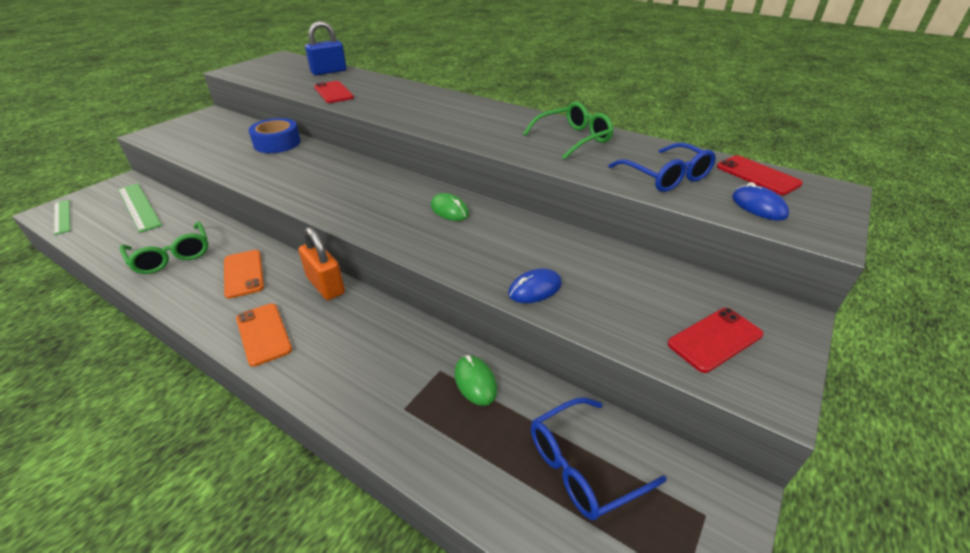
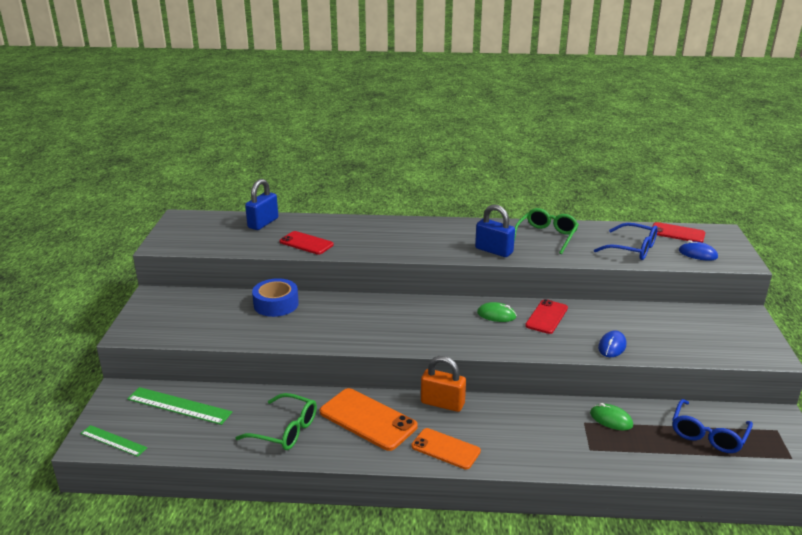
camera: 30 degrees left, 10 degrees down
(243, 273) = (368, 419): orange phone -> orange phone, size x1.54
(492, 138) = (494, 251): none -> blue padlock
(715, 339) = (726, 339): red phone -> red phone (546, 317)

